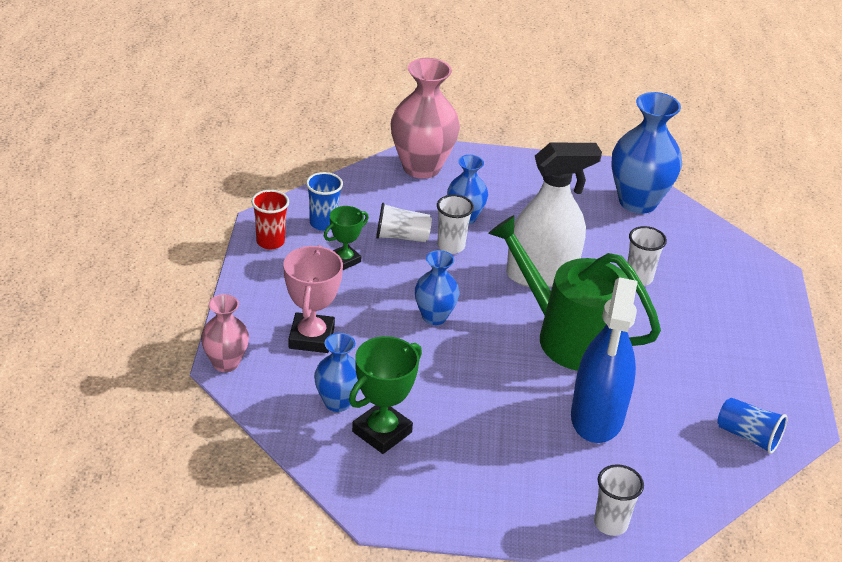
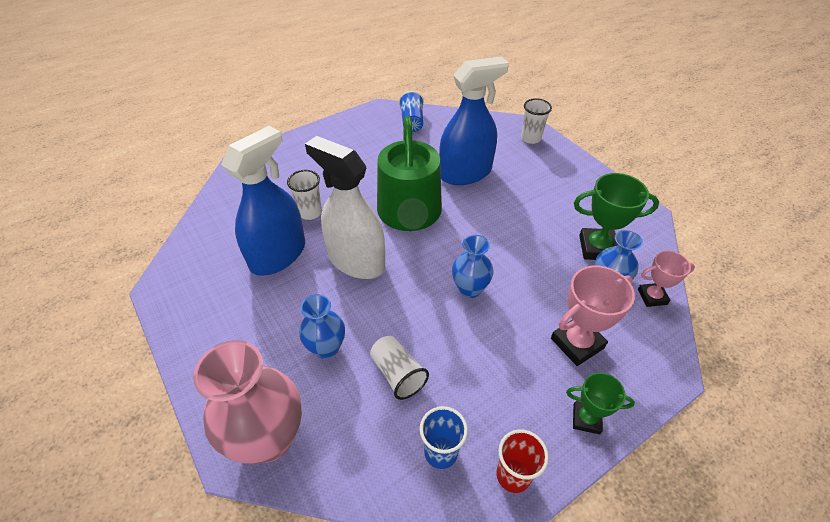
camera: 125 degrees left, 10 degrees up
(225, 363) = (667, 375): pink vase -> none
(290, 419) = (652, 297): none -> pink trophy
(344, 260) = (471, 392): green trophy -> green trophy (586, 419)
(451, 246) = (376, 332): white cup -> none
(596, 237) = (278, 255): none -> blue spray bottle
(637, 202) = (204, 255): blue vase -> none

